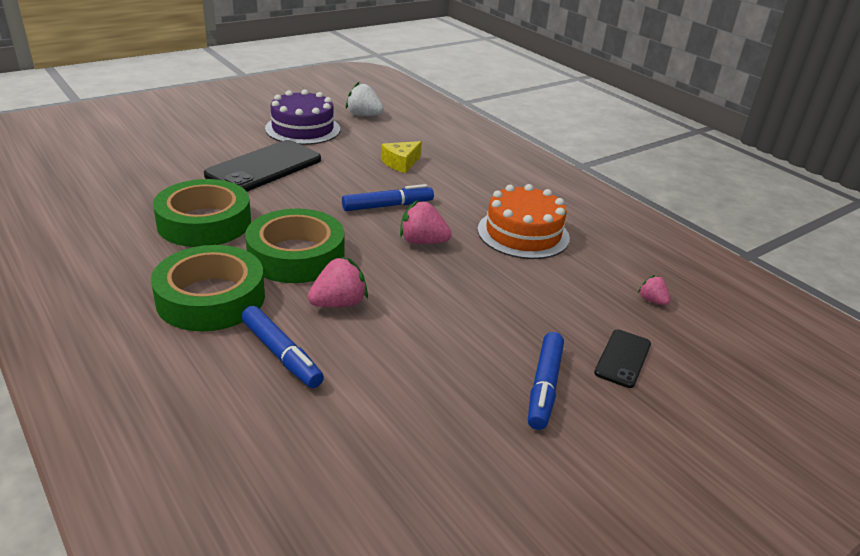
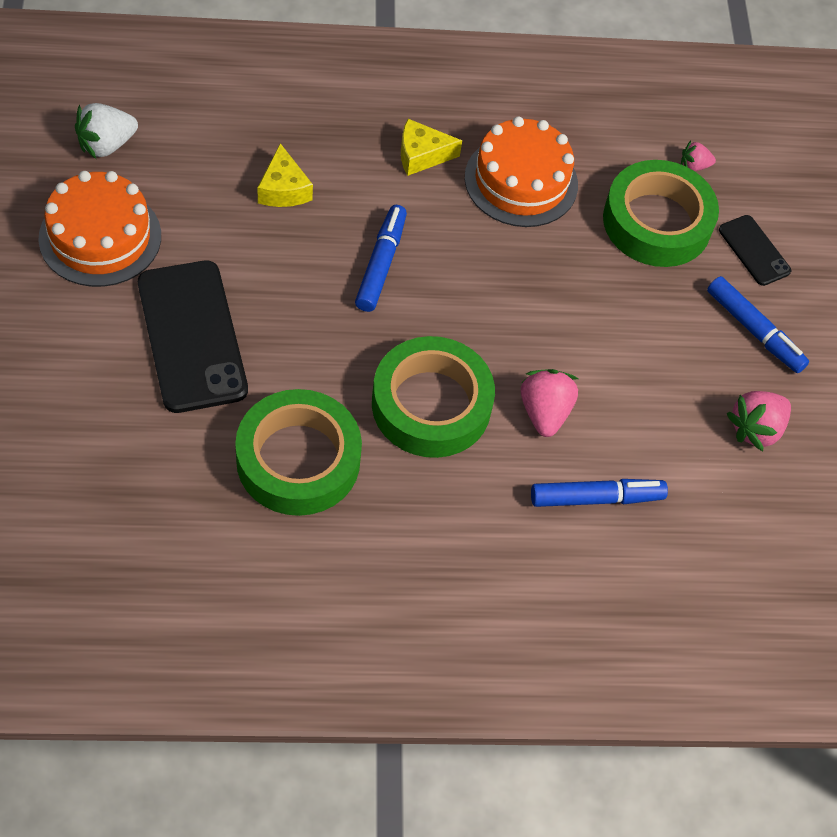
camera: 60 degrees left, 25 degrees up
(211, 298) = (465, 516): green tape -> green tape (657, 222)
(303, 129) = (100, 237): purple cake -> orange cake
(422, 242) = (478, 278): pink strawberry -> pink strawberry (755, 429)
(489, 195) = (421, 155): none -> yellow cheese

